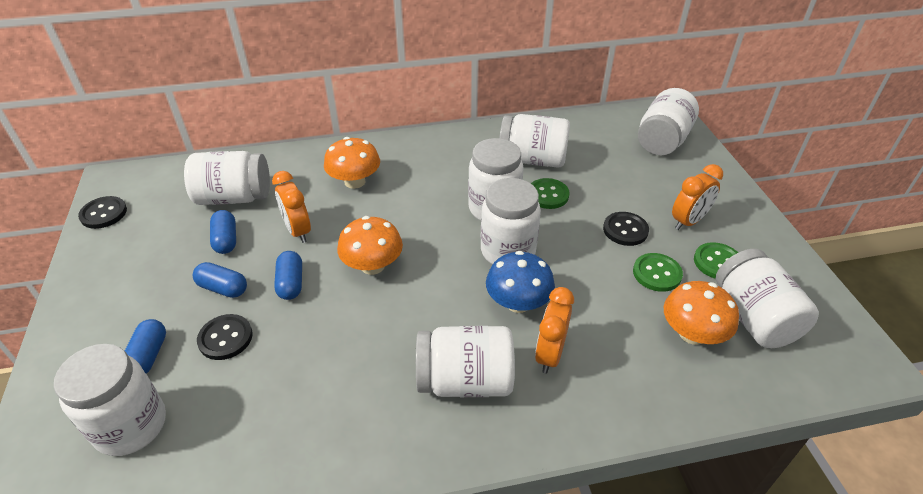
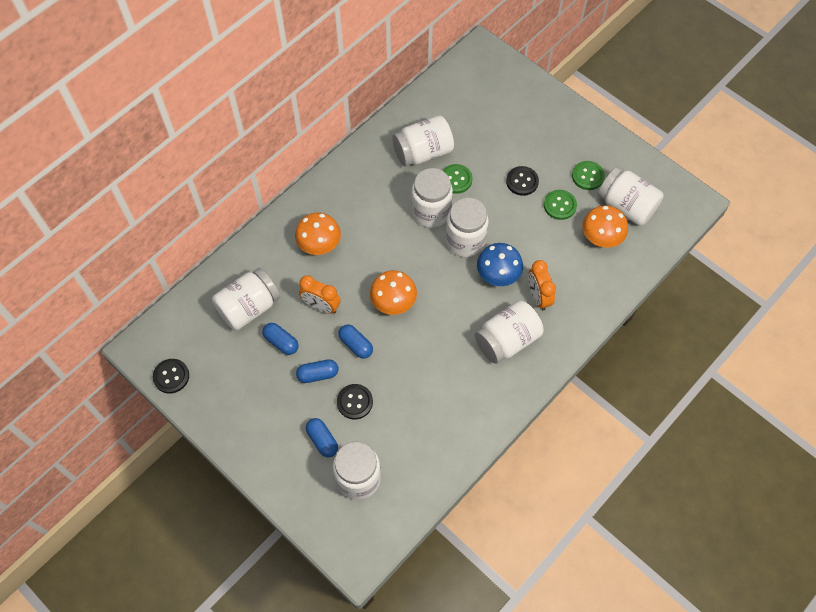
camera: 35 degrees left, 20 degrees up
(662, 141) = (496, 83): white jar -> none
(688, 221) = (554, 152): orange clock -> none

